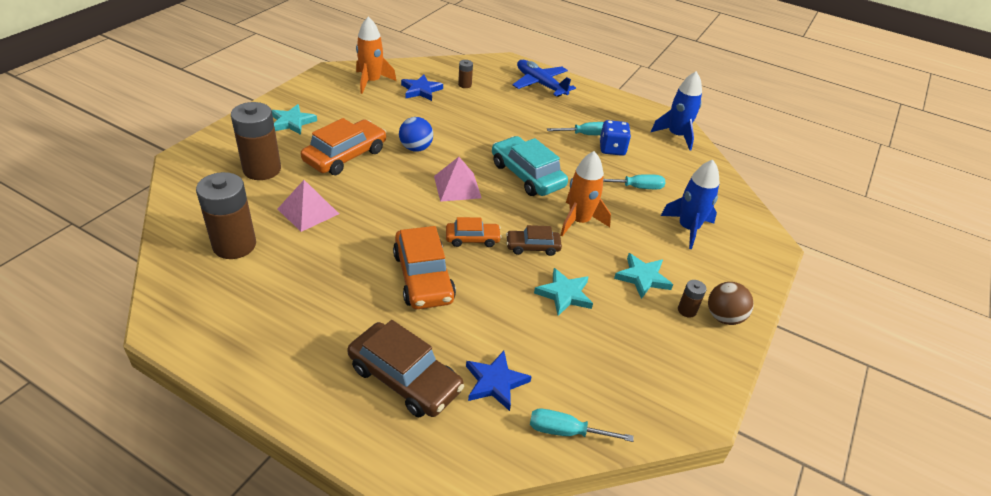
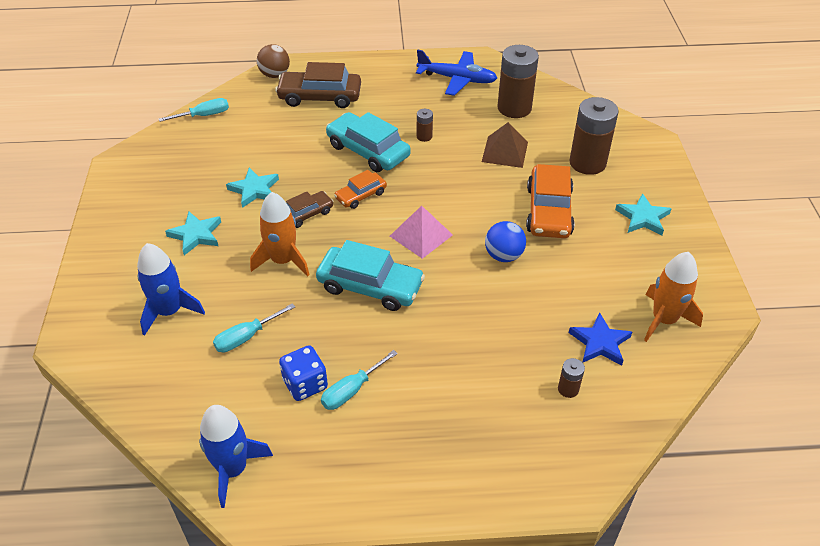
camera: 150 degrees right, 5 degrees up
(308, 211) = (504, 152): pink pyramid -> brown pyramid
(423, 277) = (368, 151): orange car -> turquoise car
(495, 382) = (264, 118): blue star -> none
(540, 84) = (483, 463): blue plane -> blue plane (457, 79)
(687, 310) = (147, 225): brown battery -> brown battery (424, 136)
(724, 317) = (112, 235): brown ball -> brown ball (275, 75)

